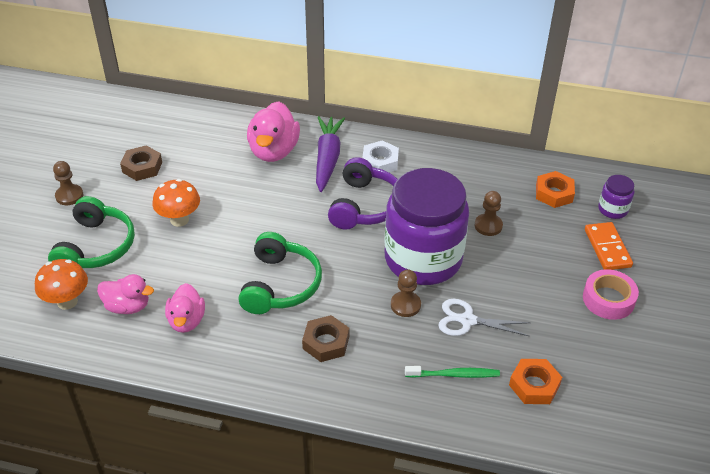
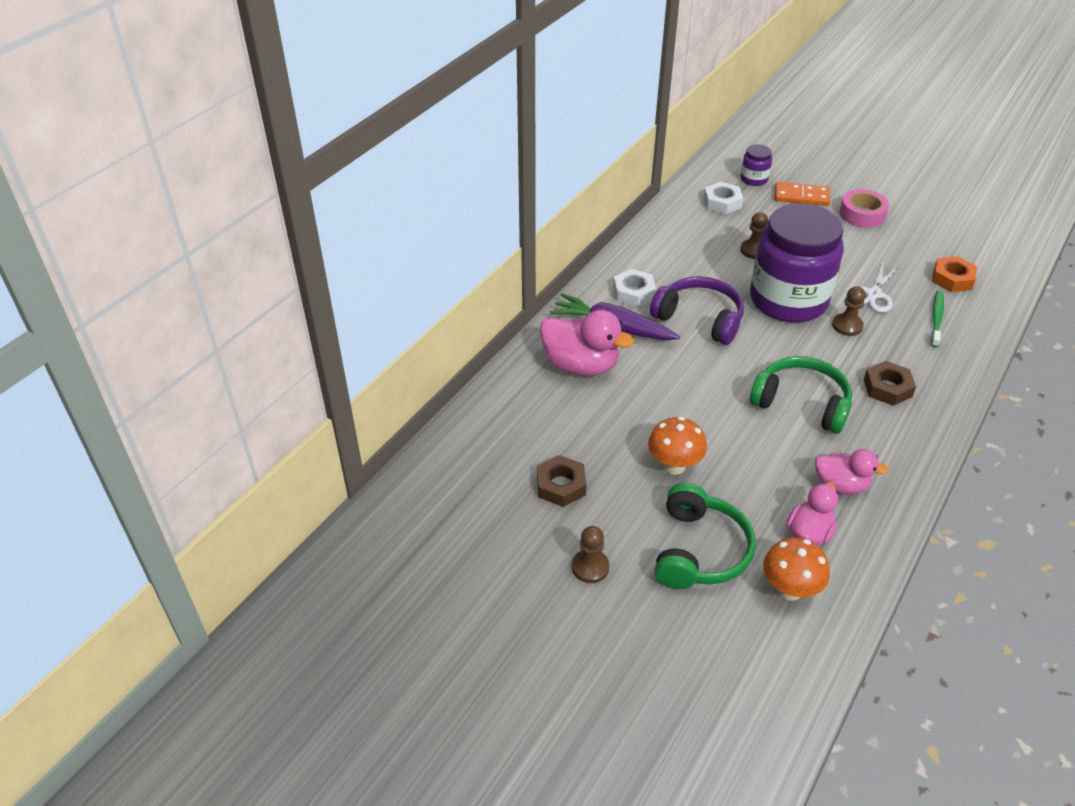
camera: 70 degrees left, 0 degrees up
(96, 247) = (699, 550): green headphones -> green headphones turned 75 degrees clockwise
(554, 193) = (722, 202): orange nut -> white nut

